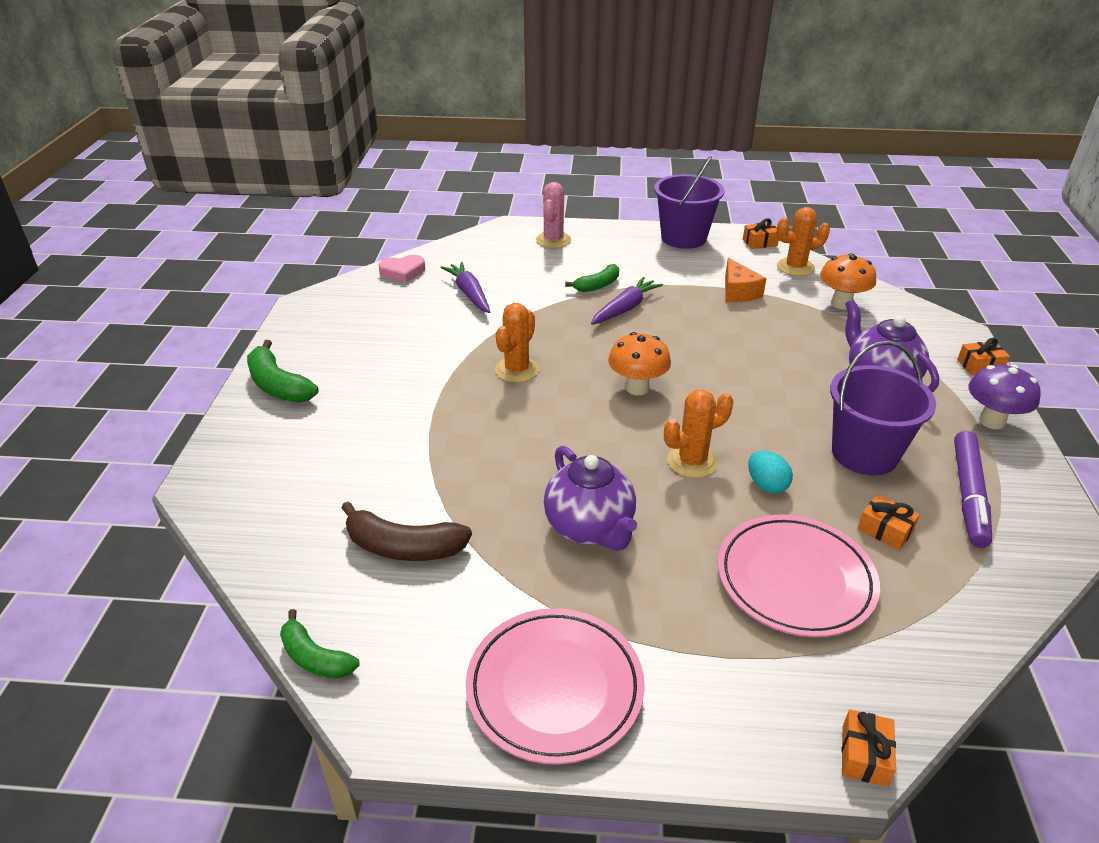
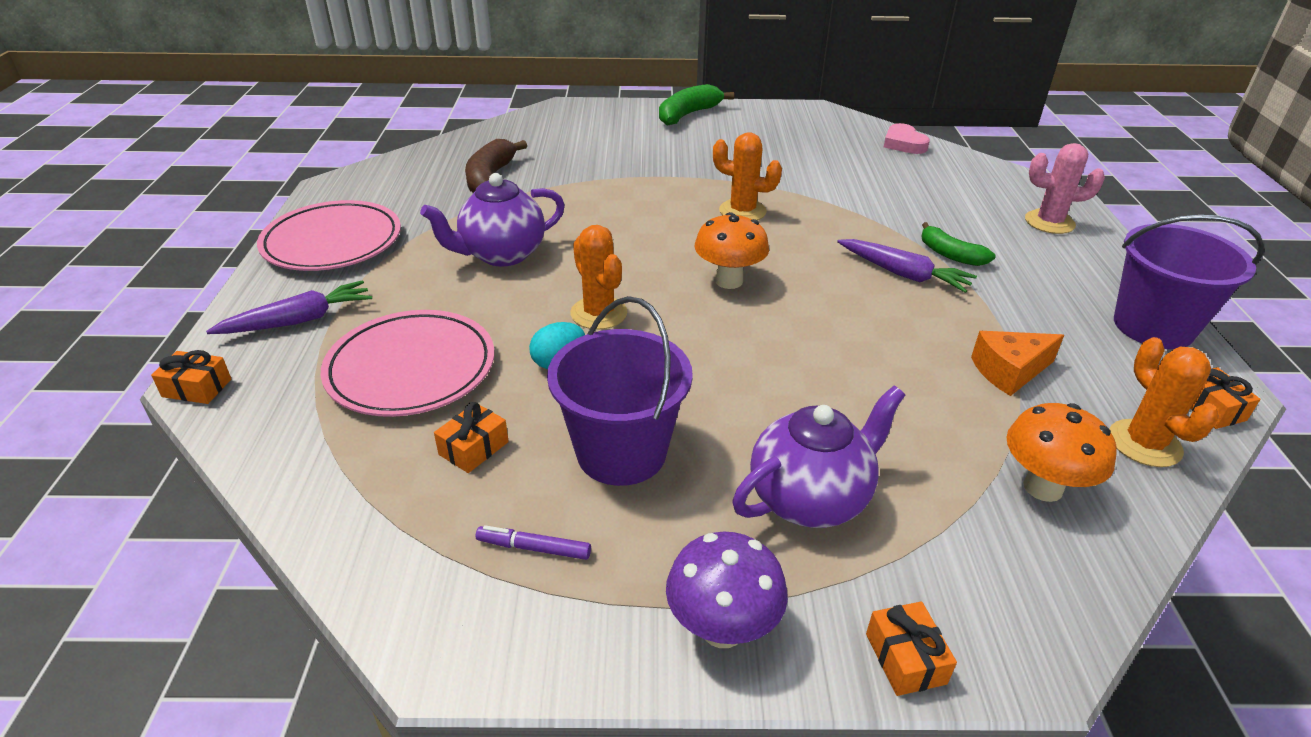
camera: 85 degrees right, 0 degrees up
(315, 657) = (393, 160): green banana -> none
(469, 294) = (880, 179): purple carrot -> purple carrot (298, 320)
(969, 494) = (534, 548): purple marker -> purple marker, size x0.50

